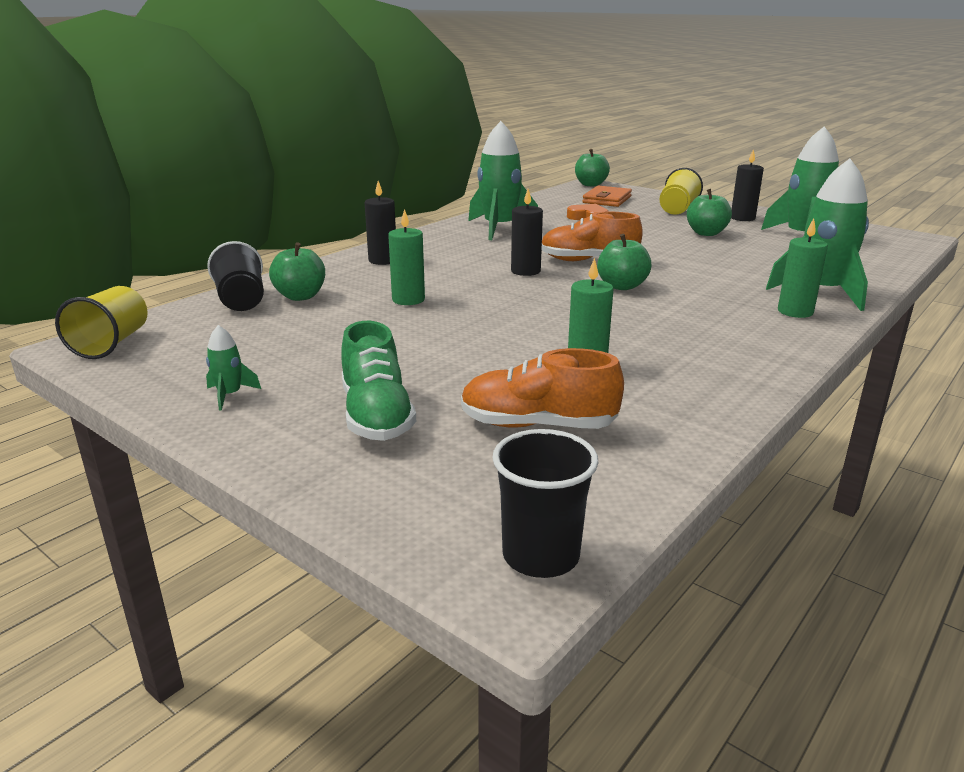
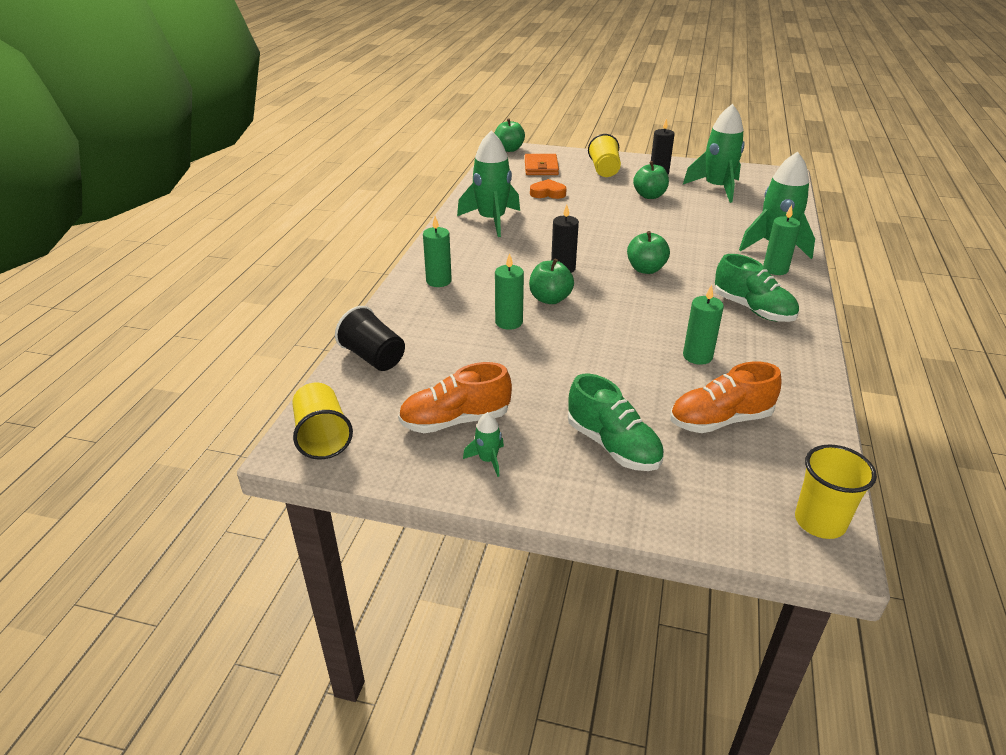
camera: 25 degrees left, 10 degrees up
(300, 296) = (418, 340): green apple -> green apple (550, 299)
(383, 260) = (438, 281): black candle -> green candle
(540, 556) = (819, 522): black cup -> yellow cup
(588, 261) = (596, 246): orange shoe -> orange shoe (455, 420)
(716, 340) = (753, 309): none -> green shoe

